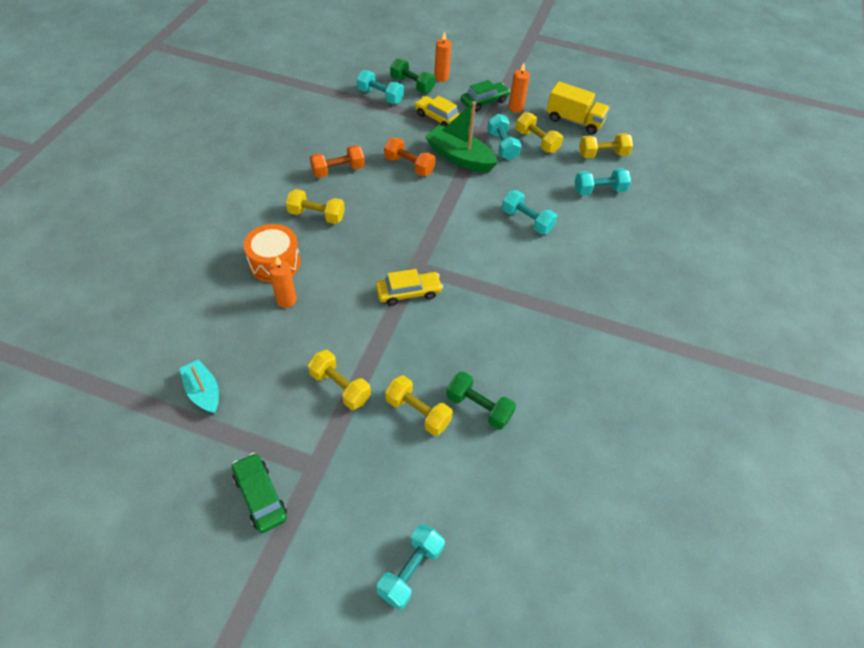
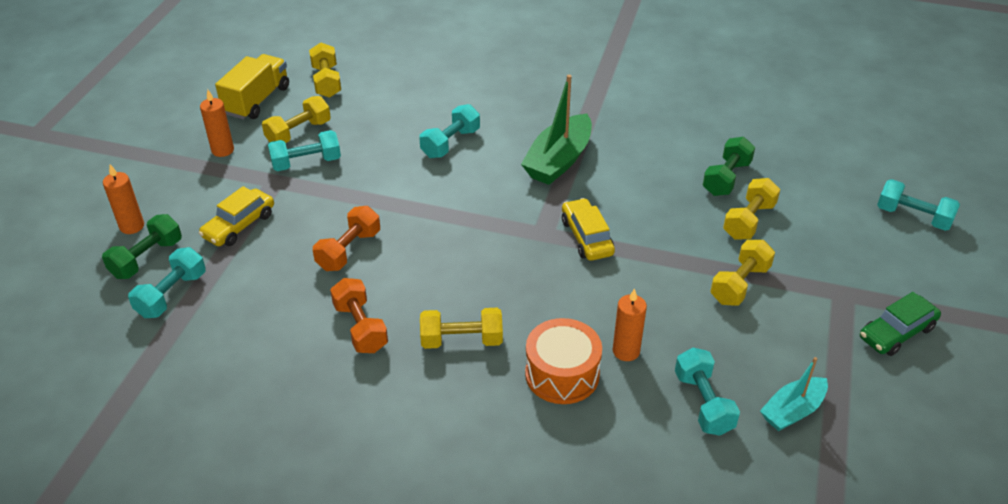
camera: 90 degrees left, 10 degrees down
(316, 215) = (462, 340): yellow dumbbell -> yellow dumbbell turned 75 degrees clockwise
(459, 157) = (331, 201): green boat -> green boat (558, 160)
(484, 102) = (203, 180): green car -> none
(599, 190) = (393, 87): turquoise dumbbell -> turquoise dumbbell (703, 403)

